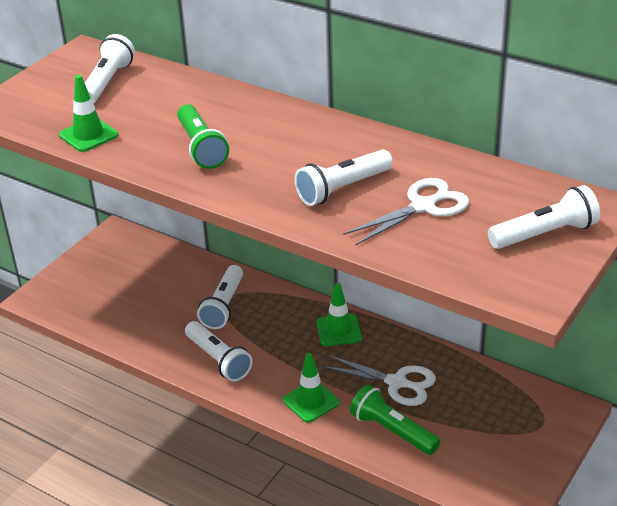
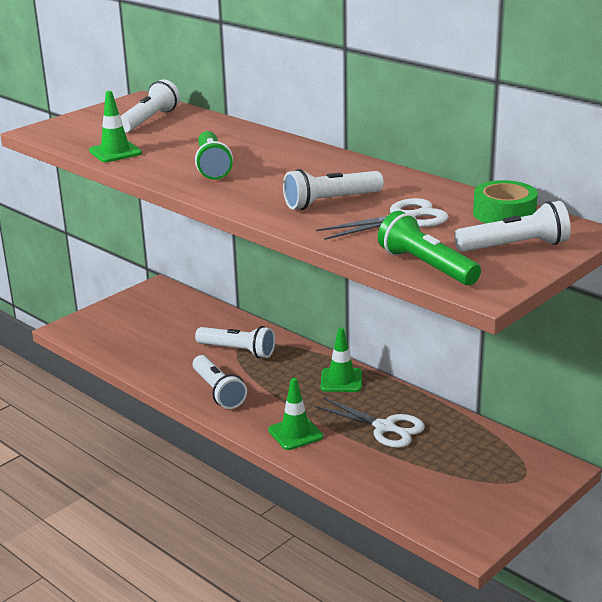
camera: 10 degrees right, 10 degrees down
(223, 306) = (237, 351): white flashlight -> white flashlight turned 90 degrees counterclockwise
(392, 431) = (368, 466): green flashlight -> green flashlight (426, 266)
(520, 188) = (504, 214): none -> green tape

